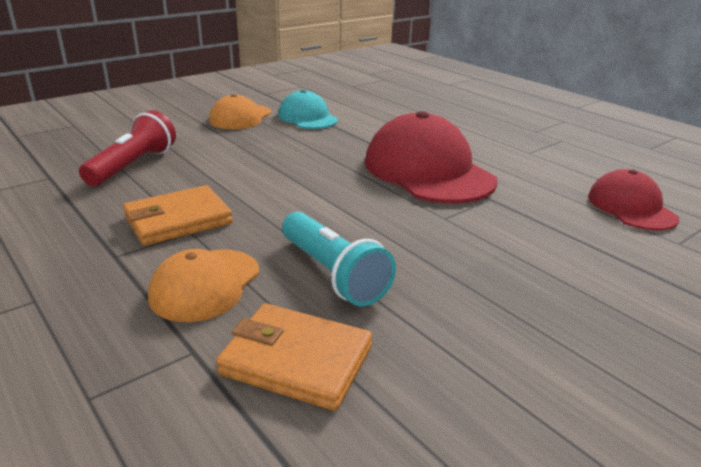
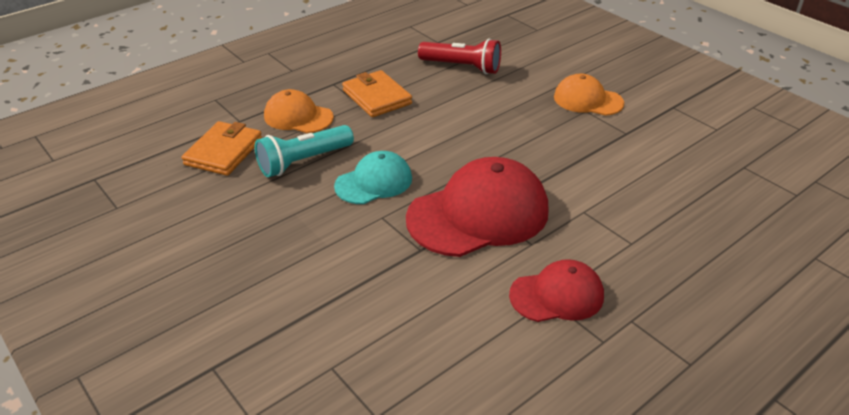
camera: 90 degrees right, 10 degrees up
(307, 117) = (604, 138): turquoise cap -> turquoise cap (374, 182)
(631, 207) = (407, 353): red cap -> red cap (557, 295)

